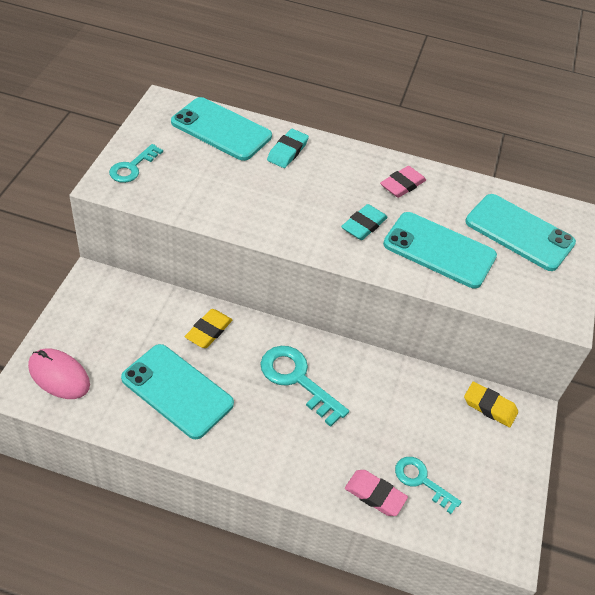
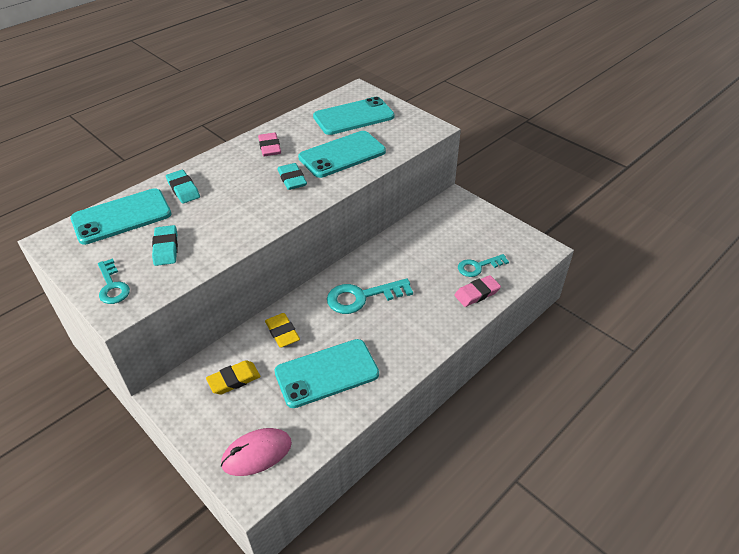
camera: 55 degrees left, 5 degrees down
(199, 178) = (166, 248): none -> turquoise eraser
(489, 406) = (442, 212): yellow eraser -> yellow eraser (234, 380)

